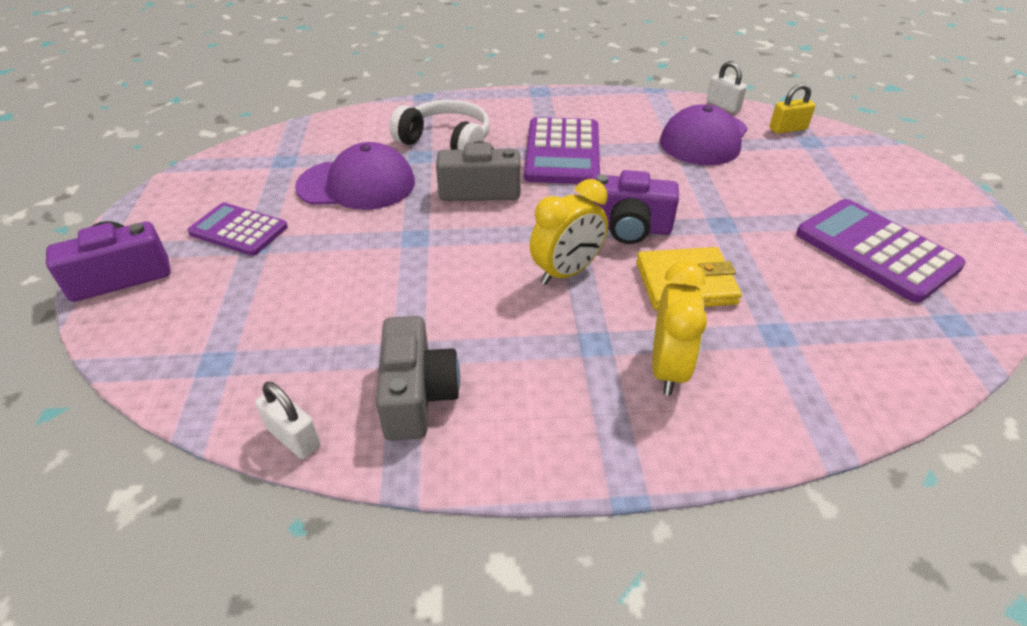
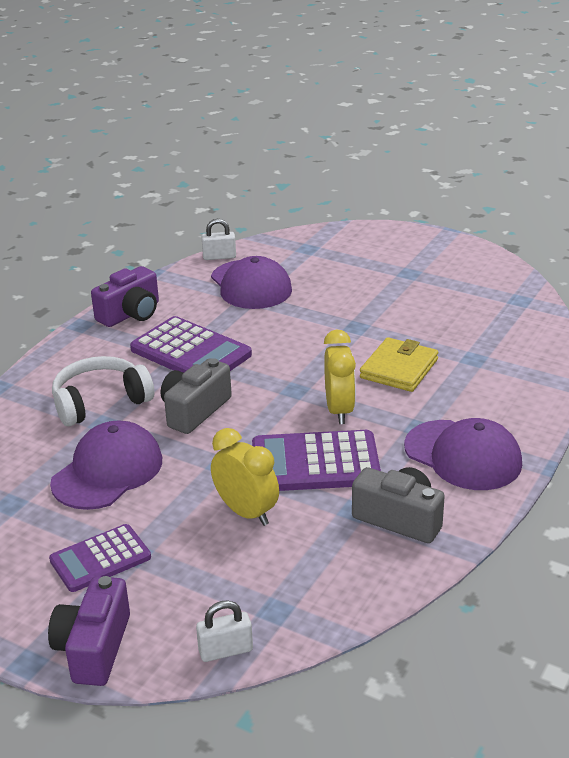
camera: 55 degrees left, 10 degrees down
(293, 437) = (391, 586): white padlock -> white padlock (225, 650)
(577, 402) = (463, 455): none -> purple cap
(628, 228) = (319, 365): purple camera -> purple camera (131, 314)
(668, 368) = (466, 410): yellow clock -> yellow clock (246, 512)
(787, 129) = (282, 248): yellow padlock -> none
(876, 250) = (439, 288): purple calculator -> purple calculator (315, 463)

